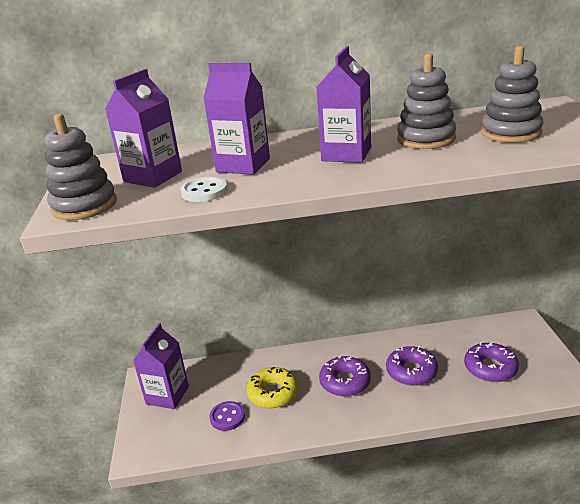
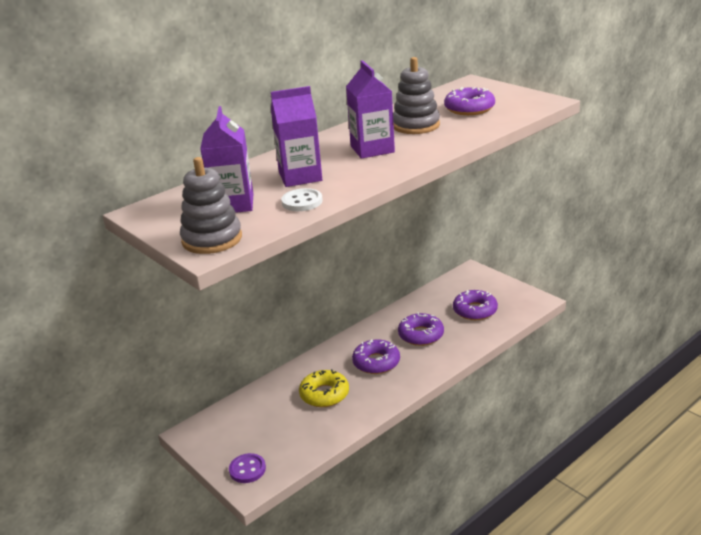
camera: 35 degrees left, 0 degrees up
(167, 395) = (228, 436): purple carton -> none
(227, 417) = (303, 427): purple button -> purple button (247, 469)
(510, 133) = (469, 109): grey stacking toy -> purple donut

